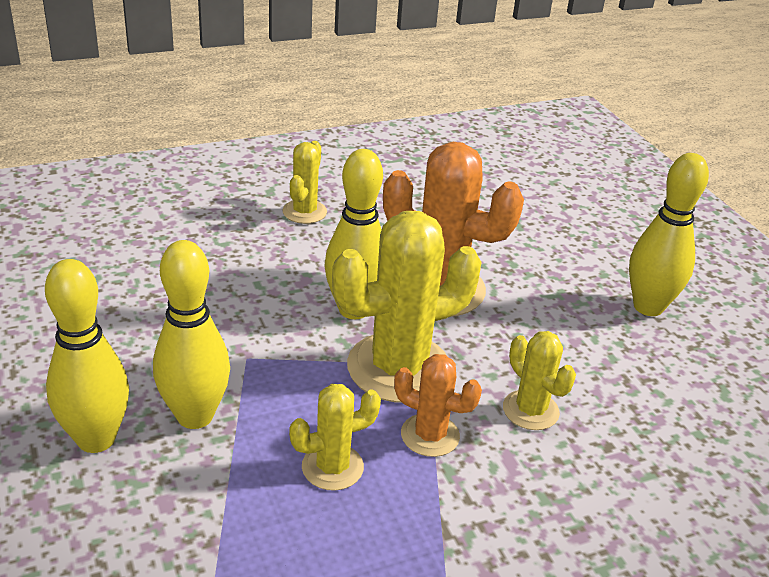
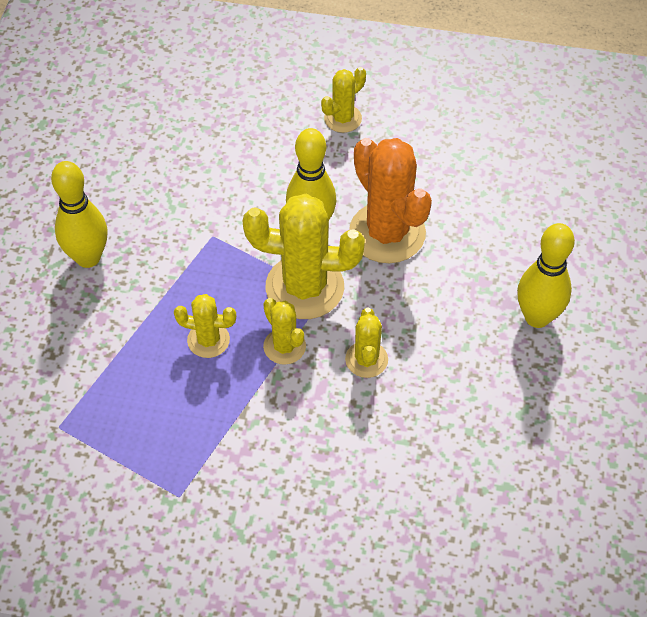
camera: 35 degrees right, 20 degrees up
(195, 416) = (152, 266): yellow bowling pin -> none
(430, 435) = (284, 346): orange cactus -> yellow cactus

